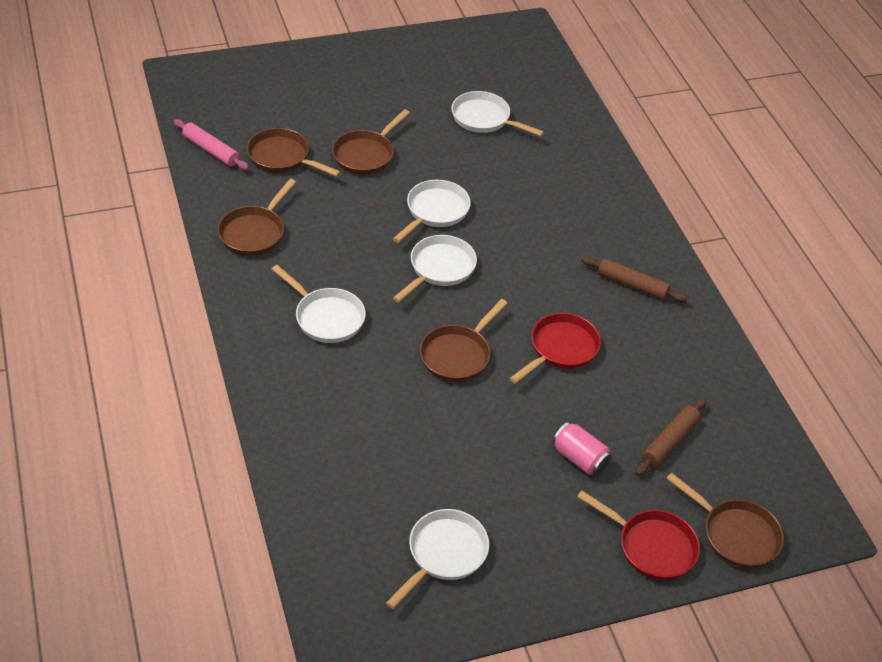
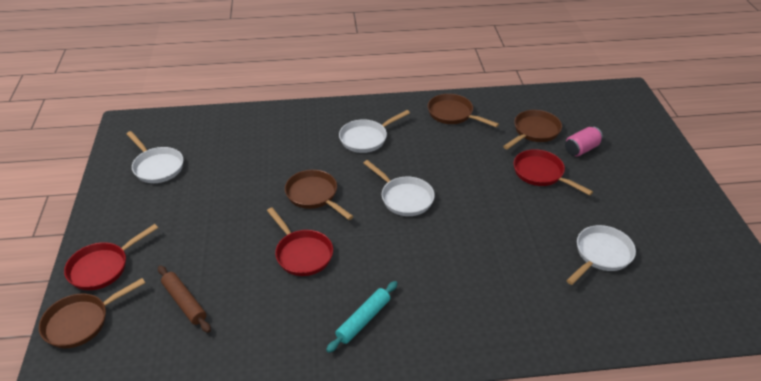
camera: 105 degrees right, 5 degrees down
(211, 150) = (540, 101): pink rolling pin -> none
(366, 155) = (541, 174): brown pan -> red pan
(435, 211) = (471, 204): white pan -> none
(579, 458) = (195, 244): pink can -> pink can (581, 149)
(632, 285) = (363, 320): brown rolling pin -> turquoise rolling pin

